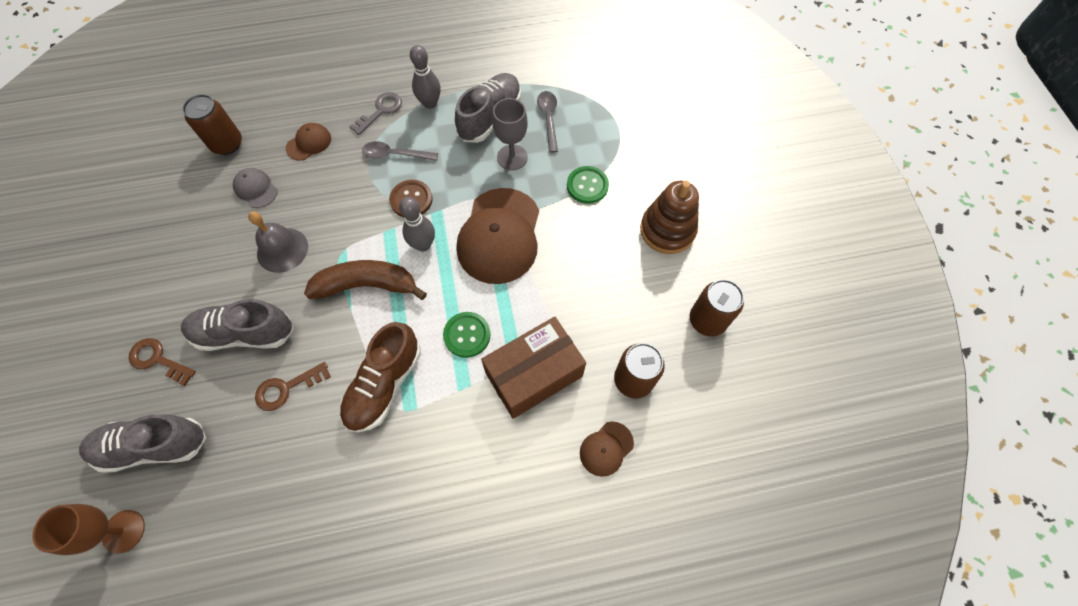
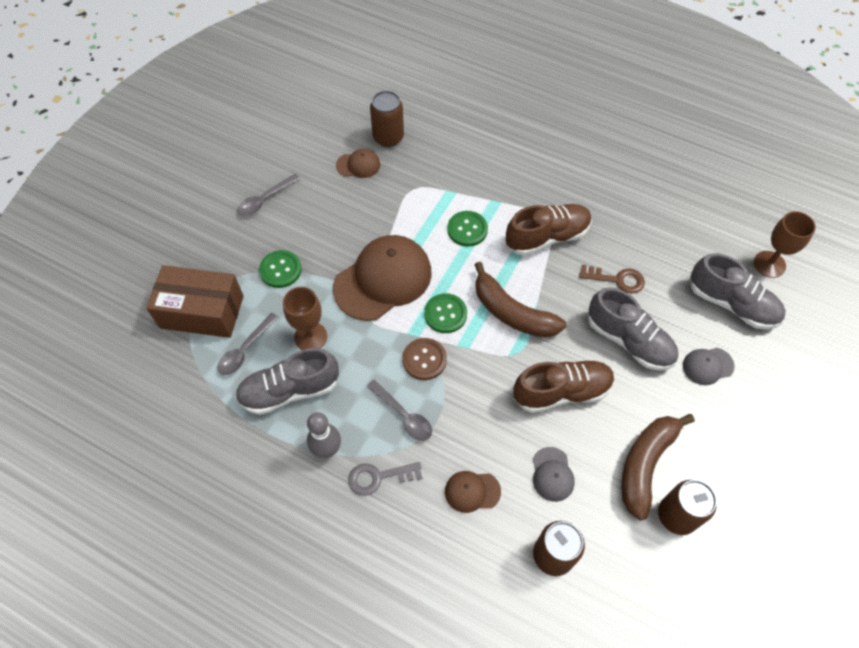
camera: 140 degrees left, 5 degrees down
(158, 360) = (707, 366): brown key -> grey cap
(184, 241) = (645, 464): none -> brown banana
(282, 250) = (561, 392): grey bell -> brown shoe
(423, 245) = (445, 314): grey bowling pin -> green button
(512, 157) = (310, 337): grey goblet -> brown goblet
(534, 374) = (445, 179): brown box -> brown box (202, 312)
(606, 448) = (439, 118): brown cap -> brown cap (358, 165)
(667, 230) = (265, 200): brown stacking toy -> grey spoon
(707, 320) = (308, 135): brown can -> brown can (676, 515)

